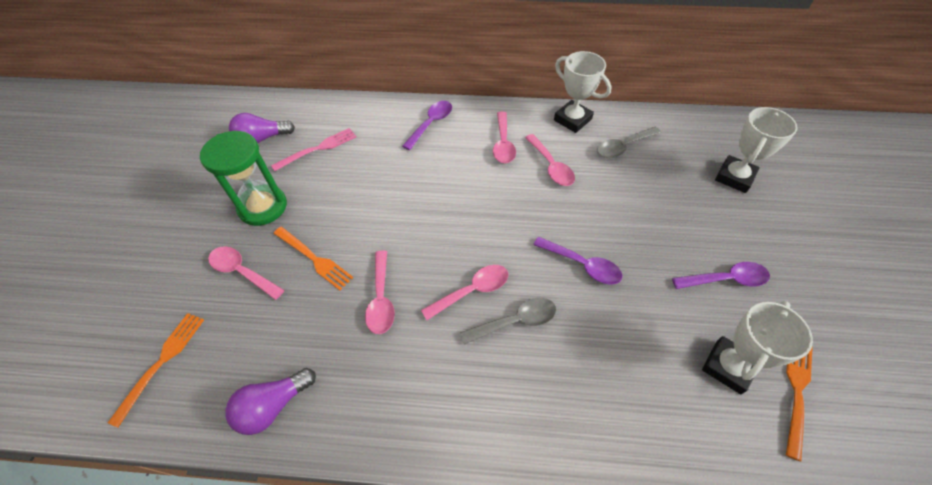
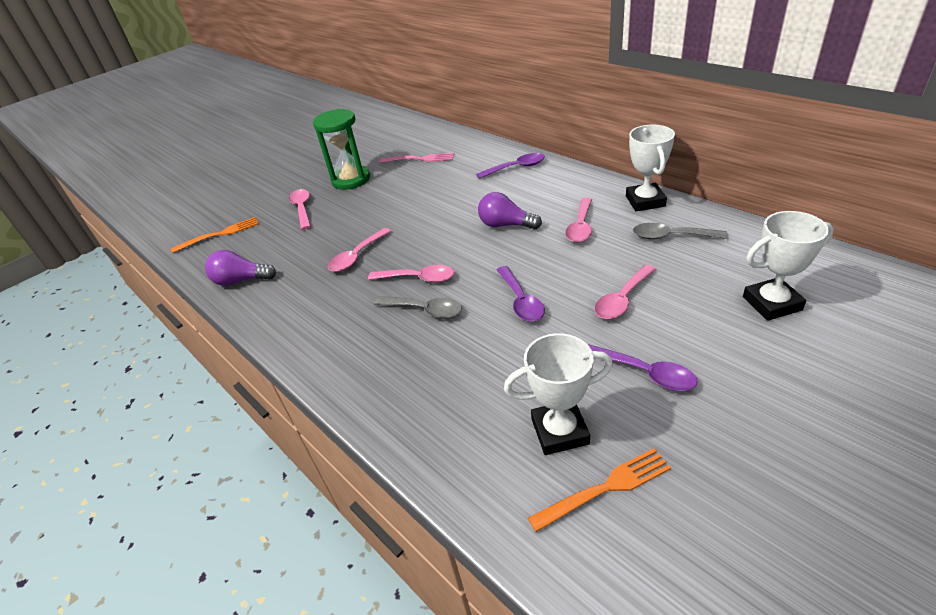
camera: 45 degrees right, 15 degrees down
(262, 139) = (393, 143): purple light bulb -> purple light bulb (505, 225)
(314, 259) = (346, 218): orange fork -> none
(503, 144) = (558, 198): pink spoon -> pink spoon (622, 299)

